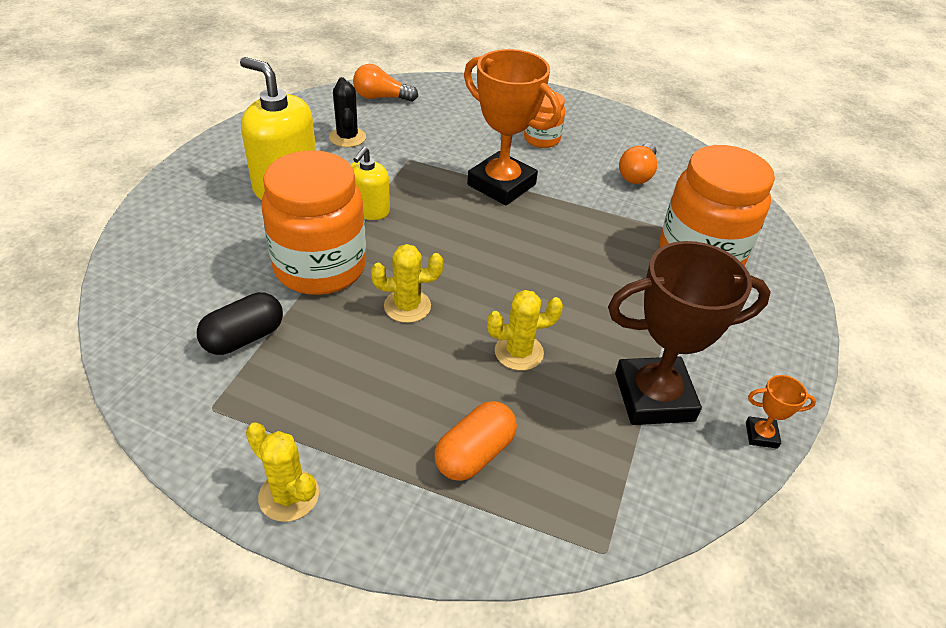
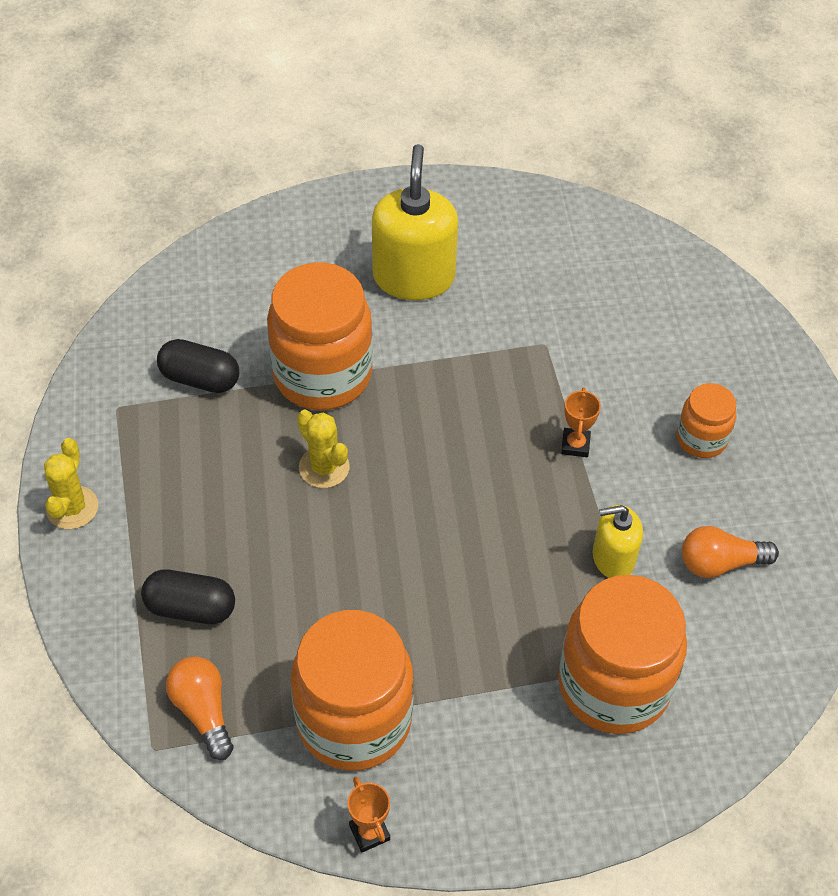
camera: 60 degrees right, 10 degrees up
(347, 137) = (534, 273): black cactus -> none
(369, 210) = (433, 361): yellow soap dispenser -> yellow soap dispenser (613, 558)
(381, 97) = (636, 255): orange light bulb -> orange light bulb (203, 711)
(474, 454) = (190, 608): orange capsule -> black capsule
(501, 185) = (575, 445): orange trophy -> orange trophy, size x0.42
(519, 352) = (331, 583): yellow cactus -> none
(654, 397) = (354, 720): brown trophy -> orange jar

